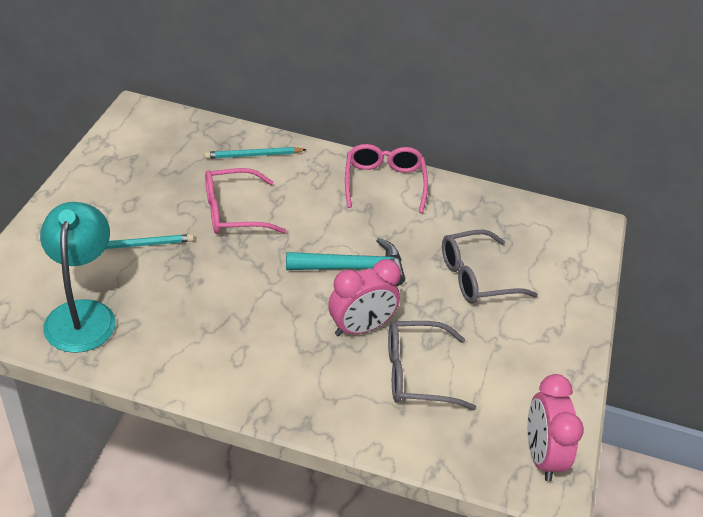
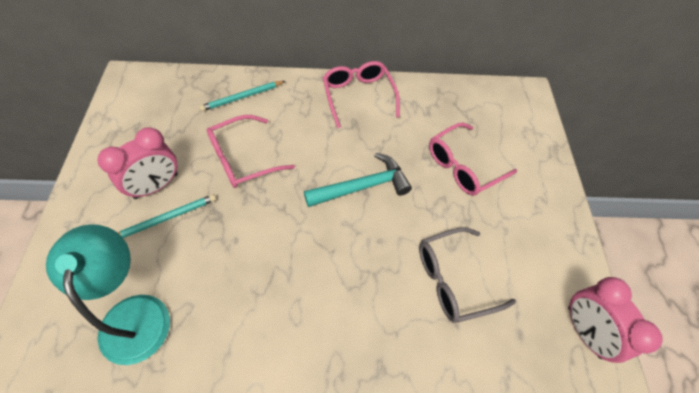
camera: 15 degrees left, 15 degrees up
(360, 328) = (390, 247): pink clock -> pink clock (156, 186)
(476, 277) = (463, 166): grey glasses -> pink glasses

